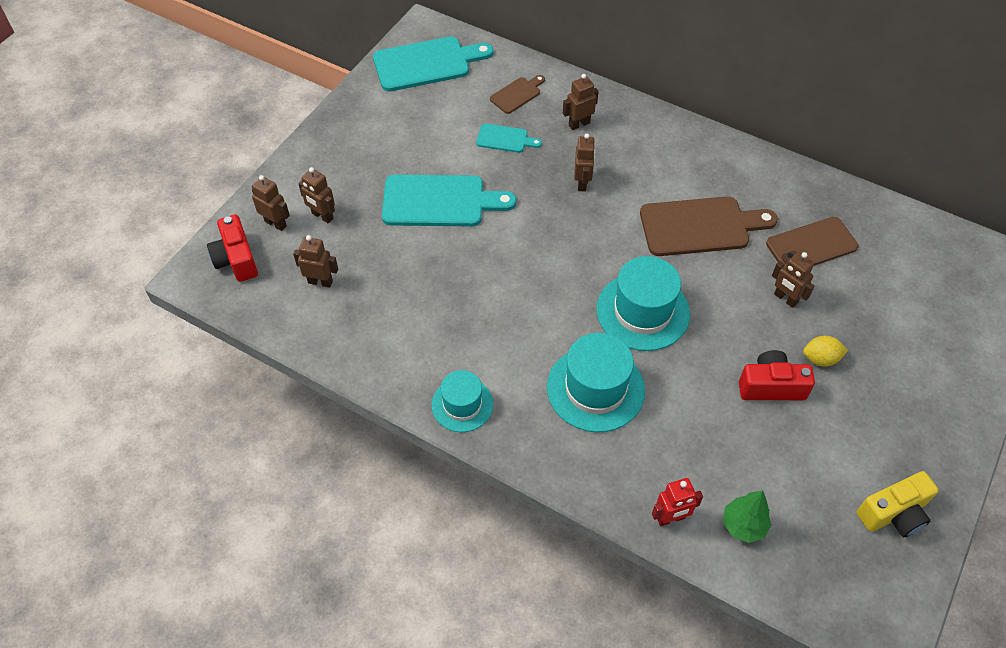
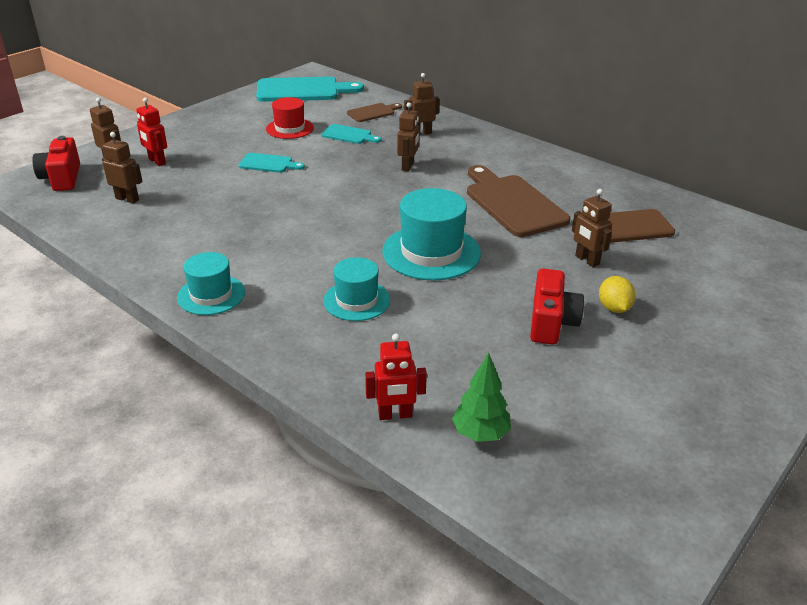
camera: 10 degrees right, 20 degrees down
(322, 216) = (157, 161): brown robot -> red robot
(439, 137) = (289, 128): none -> red hat
(439, 201) = (268, 163): turquoise cutting board -> turquoise cutting board, size x0.51
(595, 388) = (356, 300): turquoise hat -> turquoise hat, size x0.62
(700, 226) = (512, 203): brown cutting board -> brown cutting board turned 120 degrees counterclockwise
(771, 386) = (551, 322): red camera -> red camera turned 90 degrees clockwise
(820, 359) = (614, 308): yellow lemon -> yellow lemon turned 75 degrees clockwise
(894, 513) = (673, 450): yellow camera -> none

